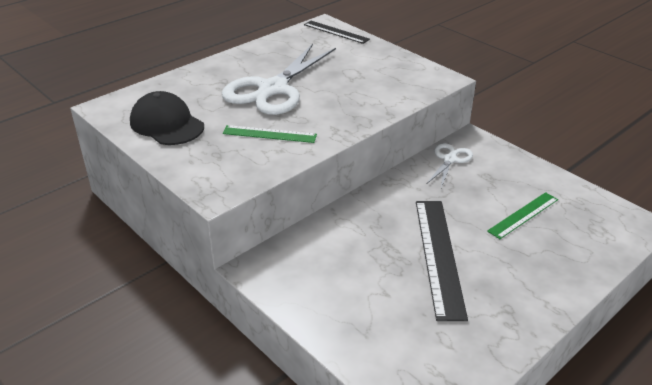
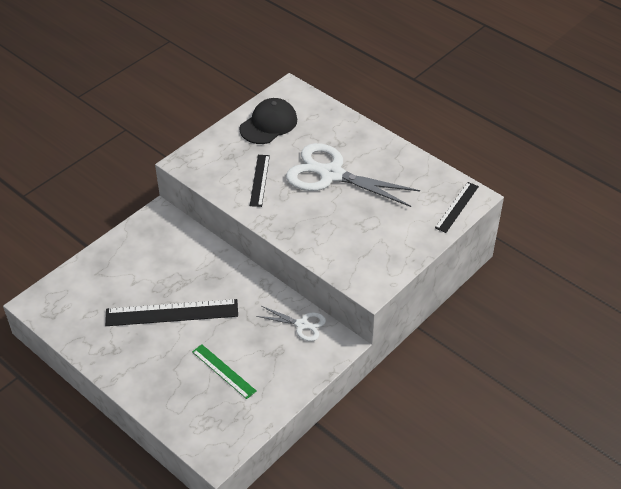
camera: 85 degrees right, 10 degrees up
(269, 134) = (259, 180): green ruler -> black ruler

